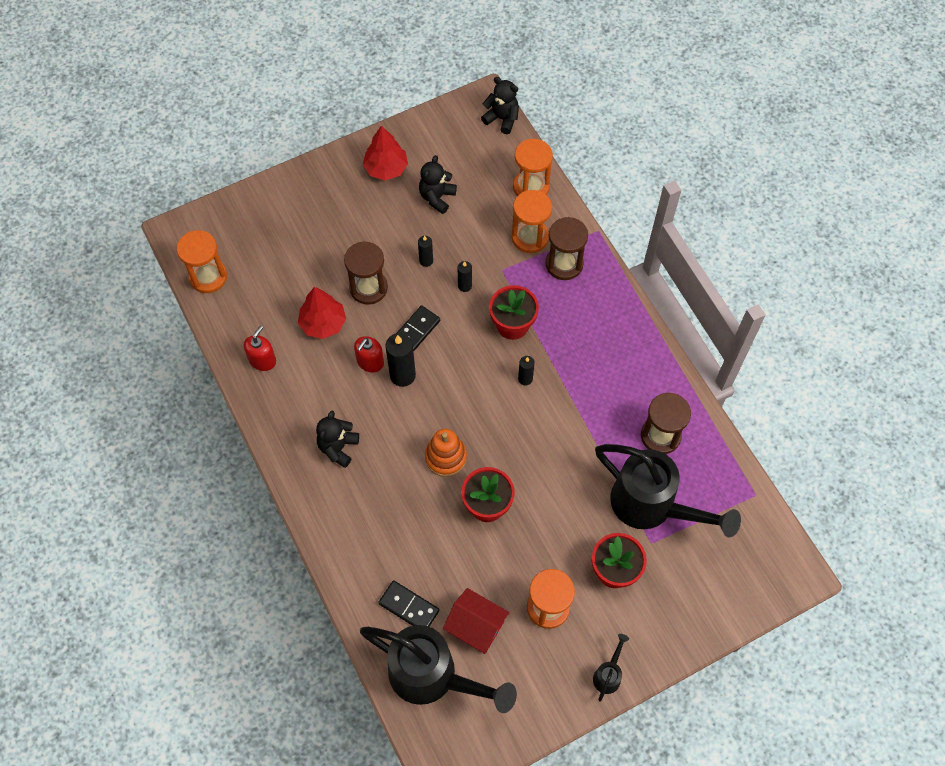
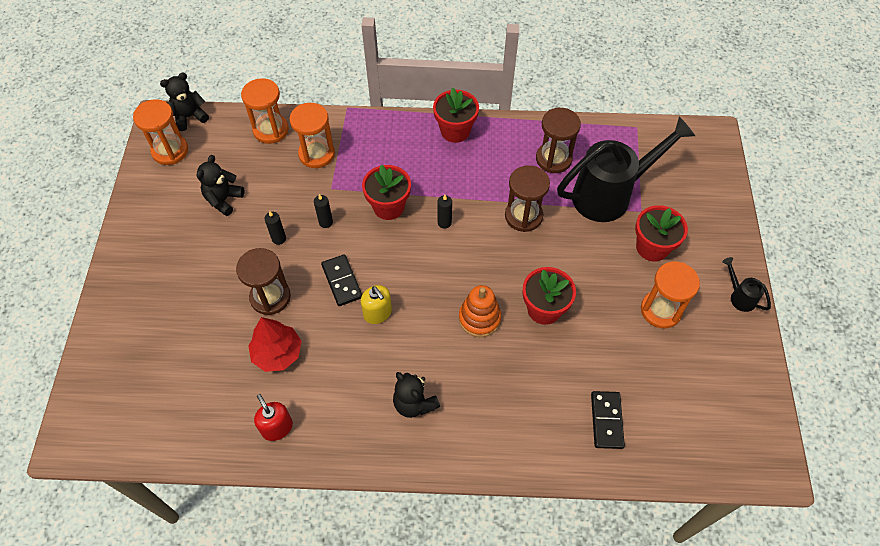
camera: 60 degrees left, 5 degrees down
(208, 277) = (146, 435): orange hourglass -> orange hourglass (170, 151)
(370, 362) = (346, 333): red soap dispenser -> none
(386, 168) = (161, 223): red tree -> none
(402, 375) = (377, 313): black candle -> yellow soap dispenser
(408, 607) = (606, 420): black domino -> black domino turned 60 degrees counterclockwise
(433, 677) = (683, 433): black watering can -> none
(437, 197) = (224, 200): black teddy bear -> black teddy bear turned 60 degrees clockwise
(476, 627) = (652, 374): red house -> none
(564, 264) = (359, 144): brown hourglass -> brown hourglass (523, 216)
(634, 334) = (455, 131): none -> red flower pot

